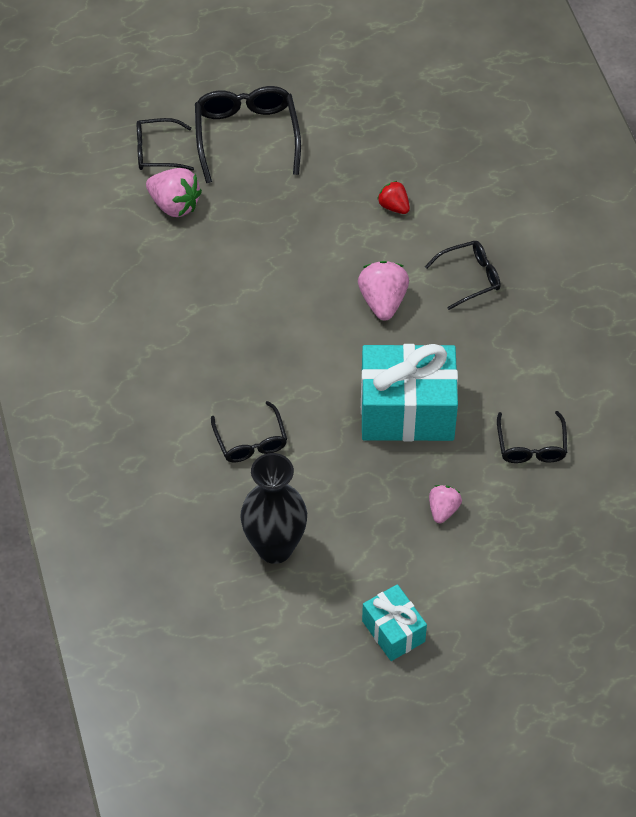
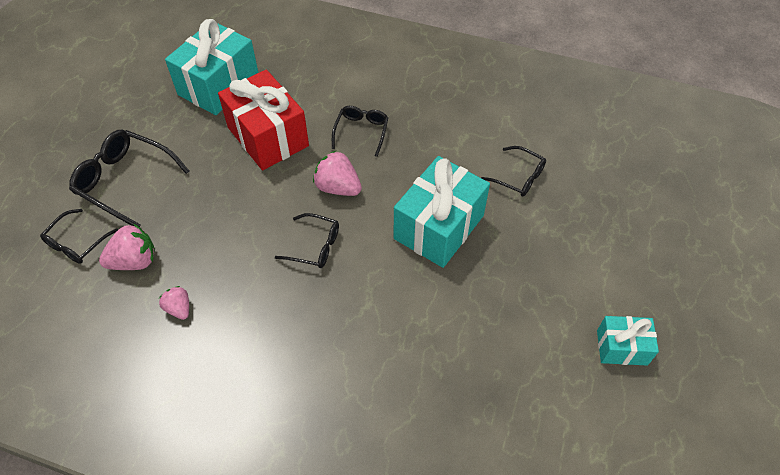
camera: 55 degrees left, 0 degrees up
(250, 441) = (388, 340): black glasses -> black glasses (314, 246)
(275, 547) = (497, 383): black vase -> none
(394, 206) = (268, 136): red strawberry -> red gift
(421, 123) = (218, 85): none -> turquoise gift
(443, 510) = (536, 255): pink strawberry -> pink strawberry (179, 308)

